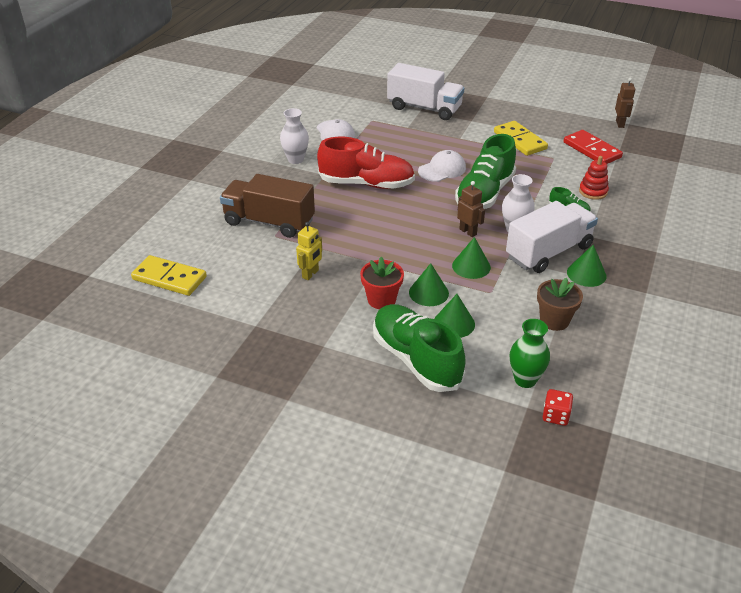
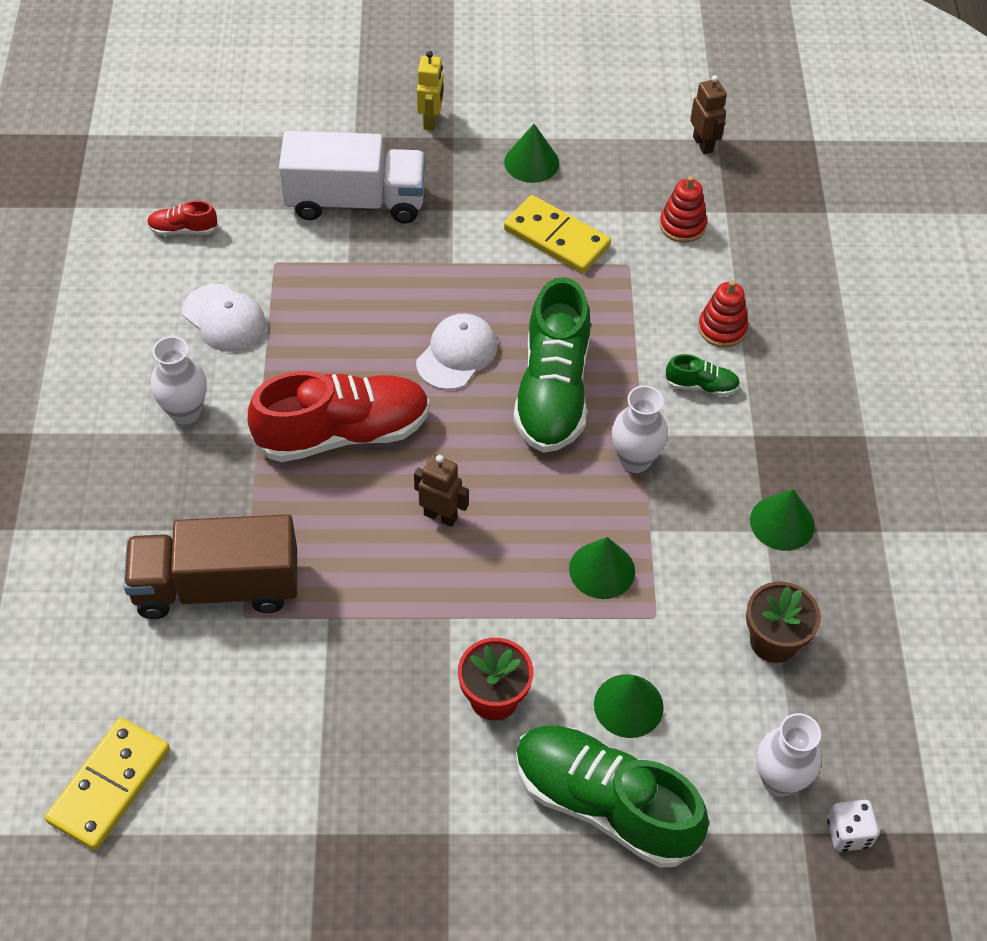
camera: 25 degrees left, 15 degrees up
(169, 278) = (110, 786): yellow domino -> yellow domino turned 60 degrees counterclockwise
(310, 274) = (351, 684): yellow robot -> yellow robot (431, 121)
(336, 101) = (183, 229): none -> red shoe
(428, 293) = (561, 654): green cone -> green cone (531, 162)
(468, 232) = (564, 492): brown robot -> brown robot (440, 516)
(525, 380) = (779, 780): green vase -> white vase
(548, 252) = (707, 494): white truck -> none
(555, 416) = (848, 833): red dice -> white dice
(591, 150) = (682, 225): red domino -> red stacking toy

